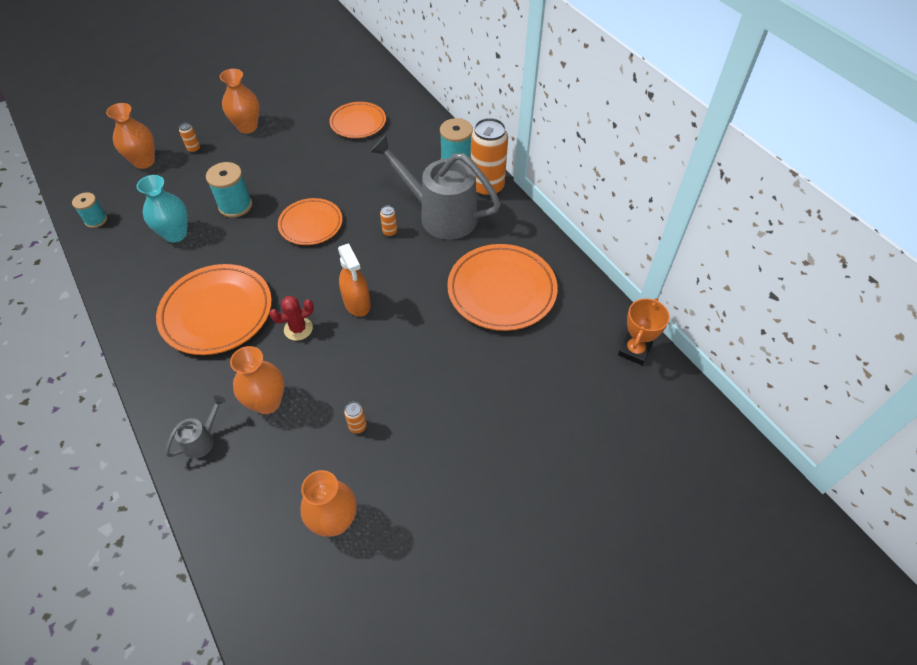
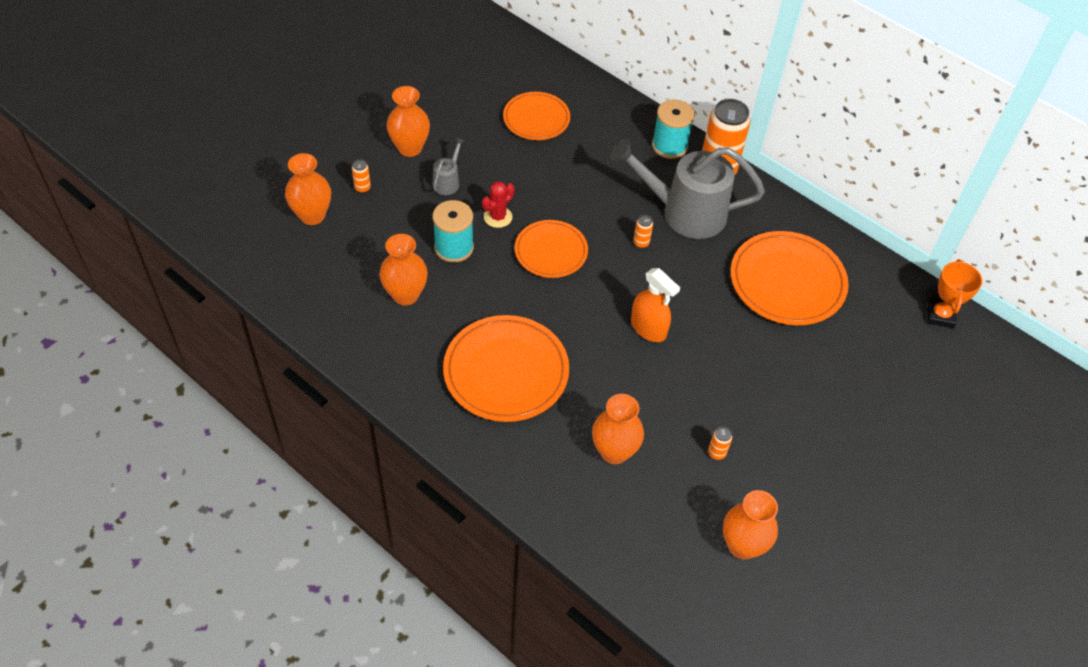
camera: 20 degrees left, 0 degrees up
(96, 220) = (301, 298): turquoise spool -> none
(175, 234) = (405, 295): turquoise vase -> orange vase
(202, 440) = (570, 504): grey watering can -> grey watering can (448, 181)
(298, 329) = (602, 369): red cactus -> red cactus (498, 217)

